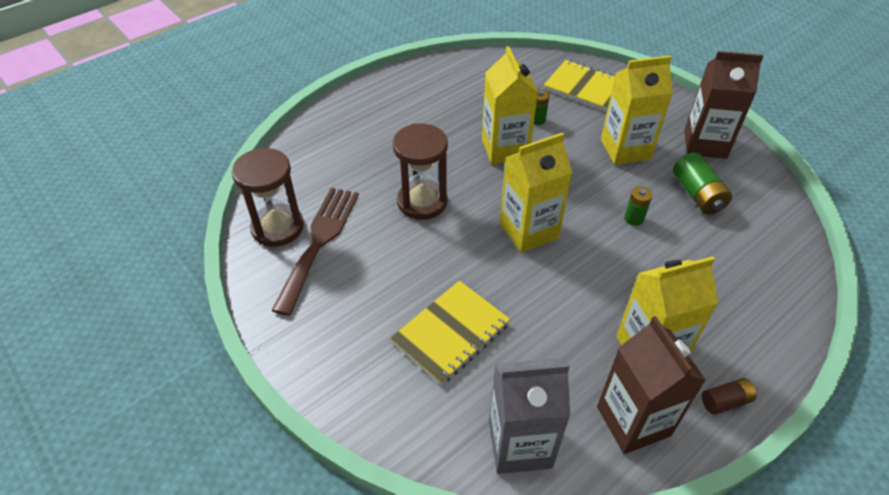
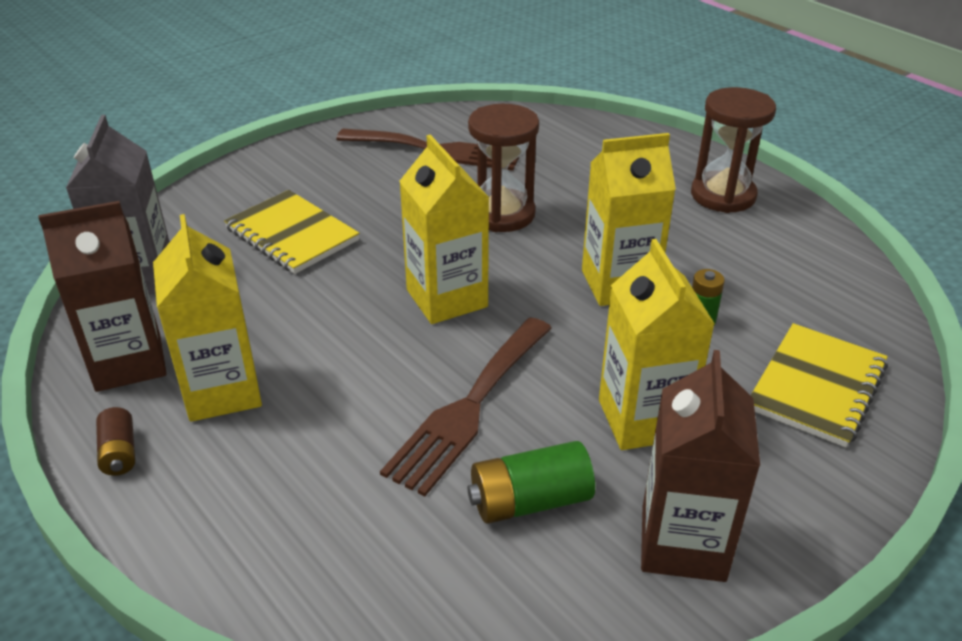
camera: 90 degrees right, 10 degrees down
(277, 227) = (459, 126): brown hourglass -> brown hourglass (723, 195)
(634, 218) = (469, 408): green battery -> brown fork

